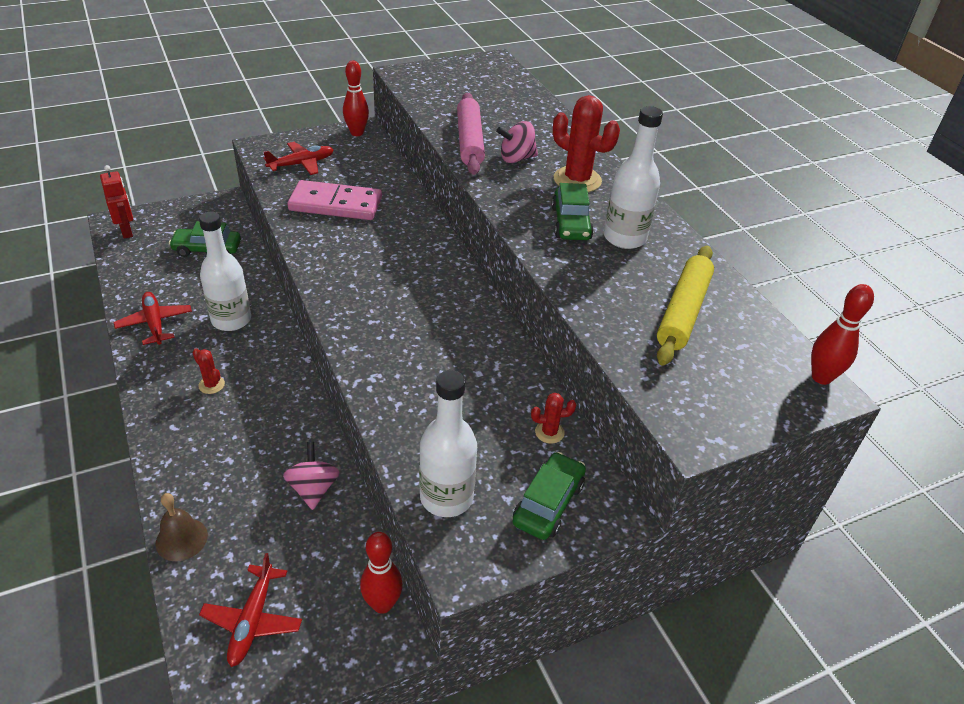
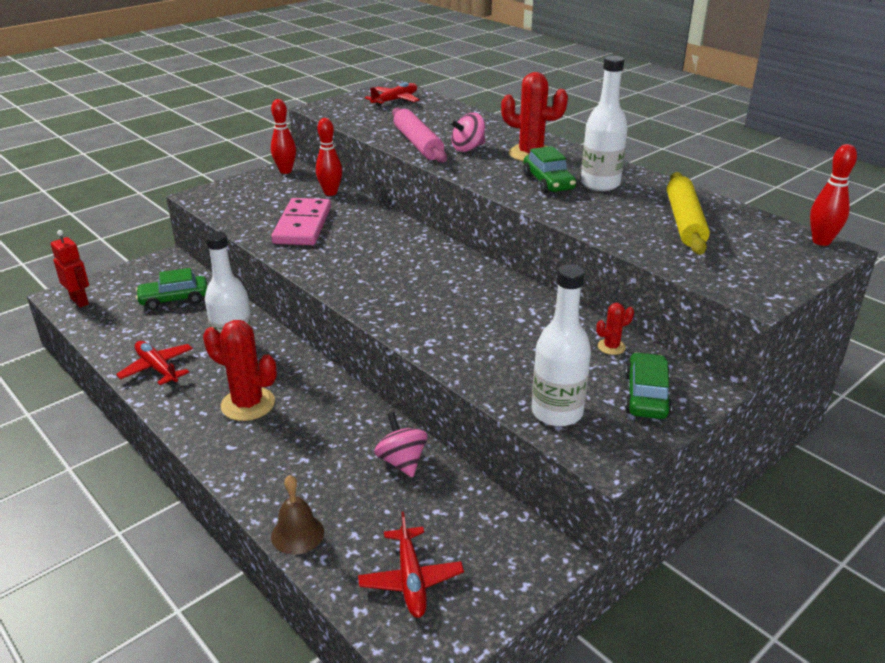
camera: 15 degrees left, 10 degrees down
(211, 385) = (248, 404): red cactus -> red cactus, size x2.03
(302, 164) = (249, 202): red plane -> red plane (395, 100)
(335, 204) = (303, 225): pink domino -> pink domino turned 75 degrees counterclockwise
(382, 604) = (524, 533): red bowling pin -> red bowling pin (330, 193)

